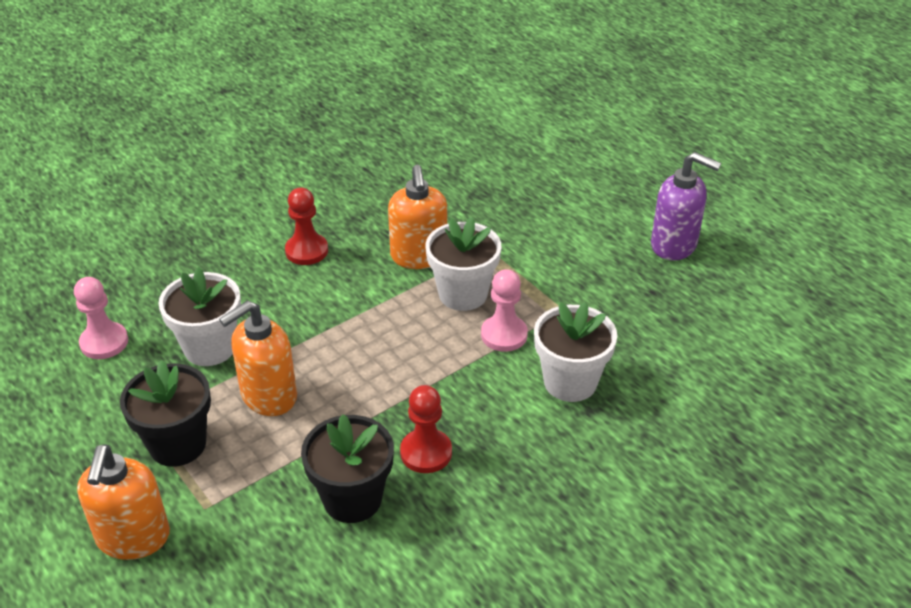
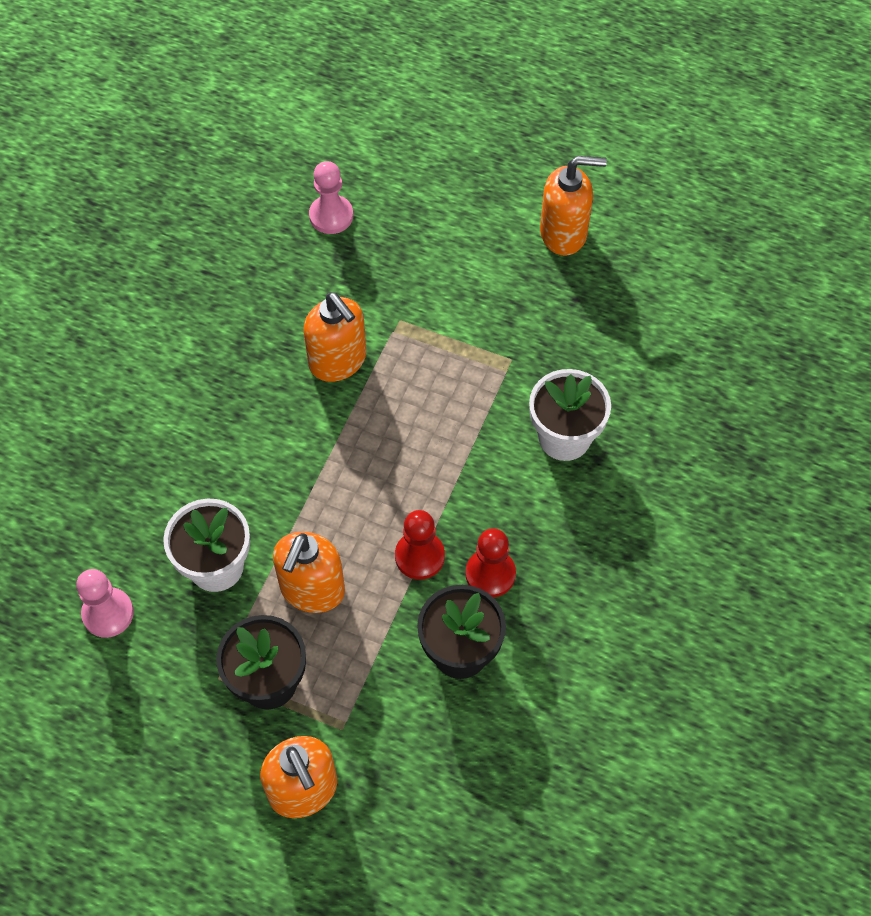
camera: 30 degrees left, 20 degrees up
(306, 251) = (223, 407): red pawn -> red pawn (419, 556)
(463, 294) = (409, 386): white flower pot -> none
(504, 335) = (476, 414): pink pawn -> pink pawn (331, 216)
(674, 245) = (564, 233): purple soap dispenser -> orange soap dispenser

